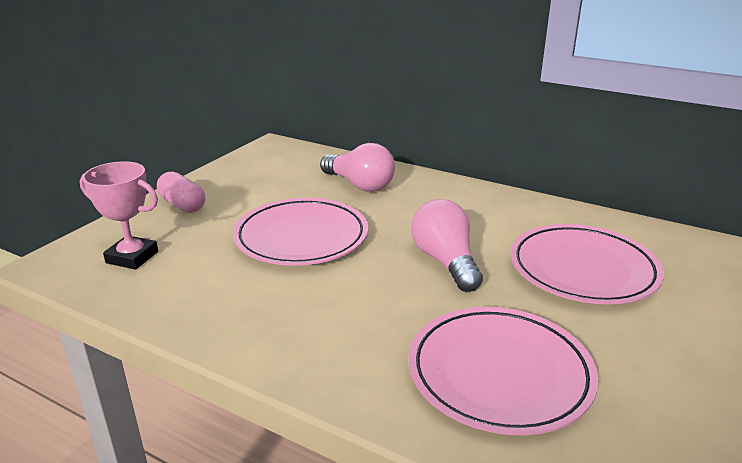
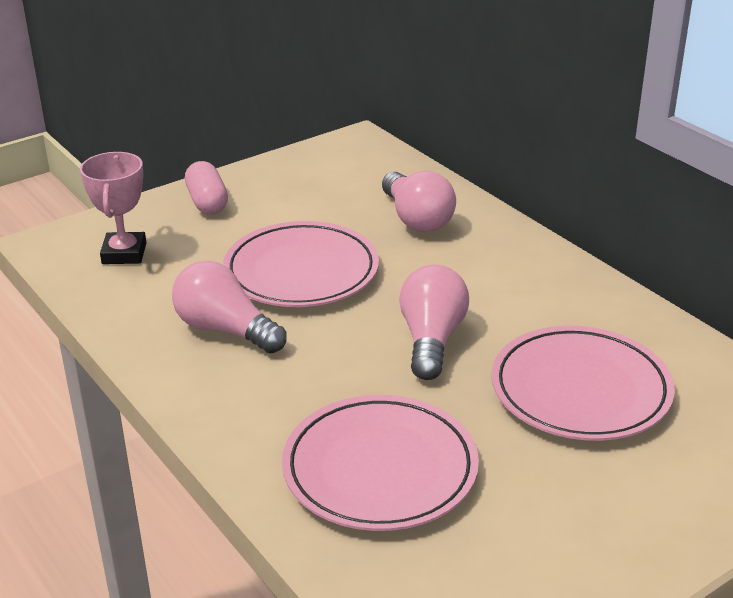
camera: 25 degrees right, 5 degrees up
(132, 257) = (124, 253): pink trophy -> pink trophy turned 45 degrees clockwise
(271, 296) = (225, 330): none -> pink light bulb

